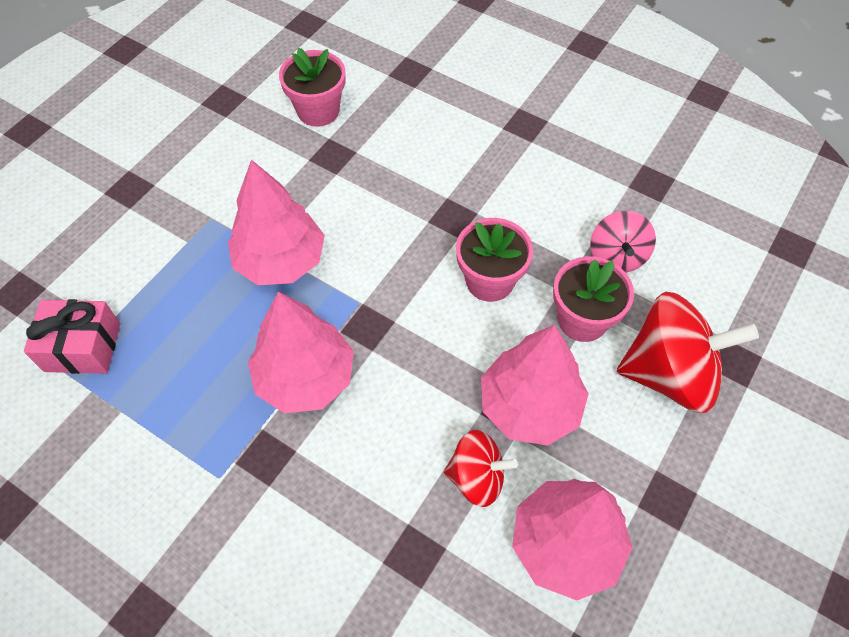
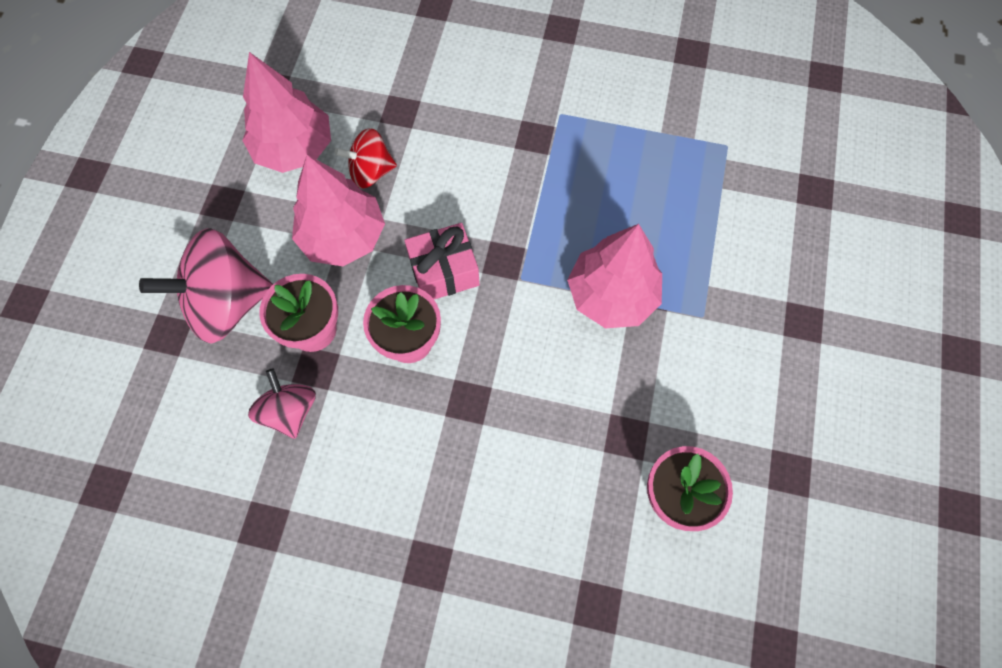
camera: 160 degrees right, 10 degrees up
(82, 347) = (726, 166): pink gift -> pink gift (444, 271)
(305, 378) = (534, 200): pink tree -> none
(669, 373) = (227, 303): red spinning top -> pink spinning top

